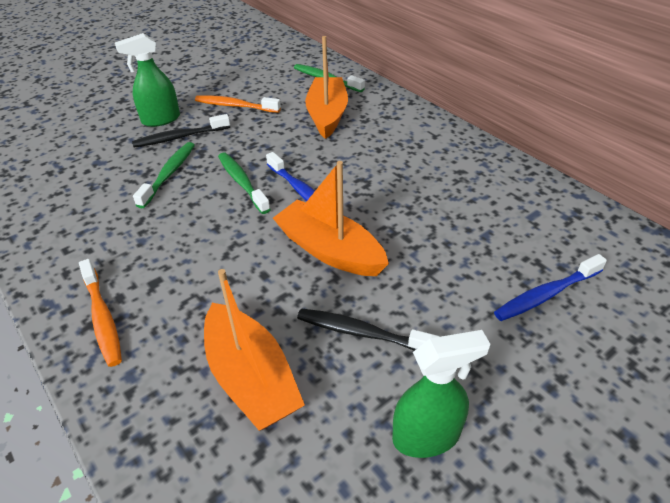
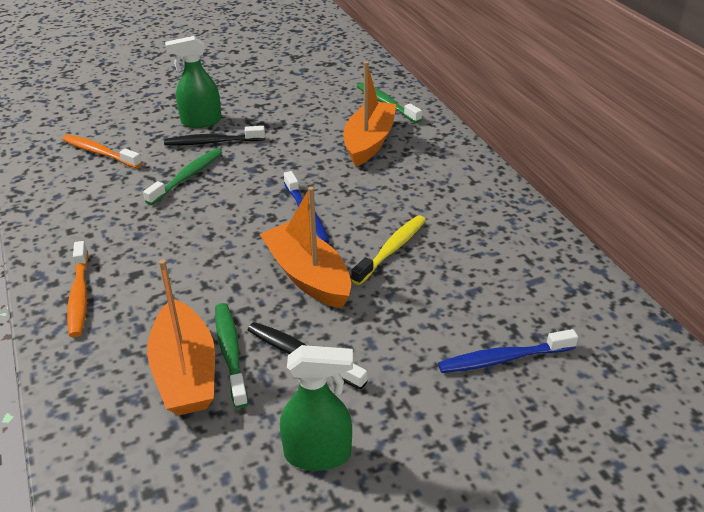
camera: 15 degrees right, 5 degrees down
(235, 106) = (279, 118): orange toothbrush -> orange toothbrush (99, 152)
(242, 182) = (253, 196): green toothbrush -> green toothbrush (230, 352)
(395, 210) = (392, 249): none -> yellow toothbrush

